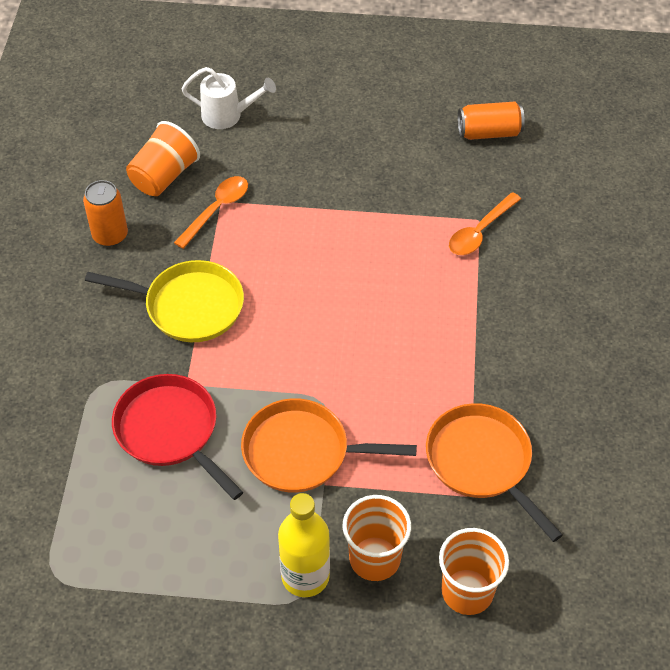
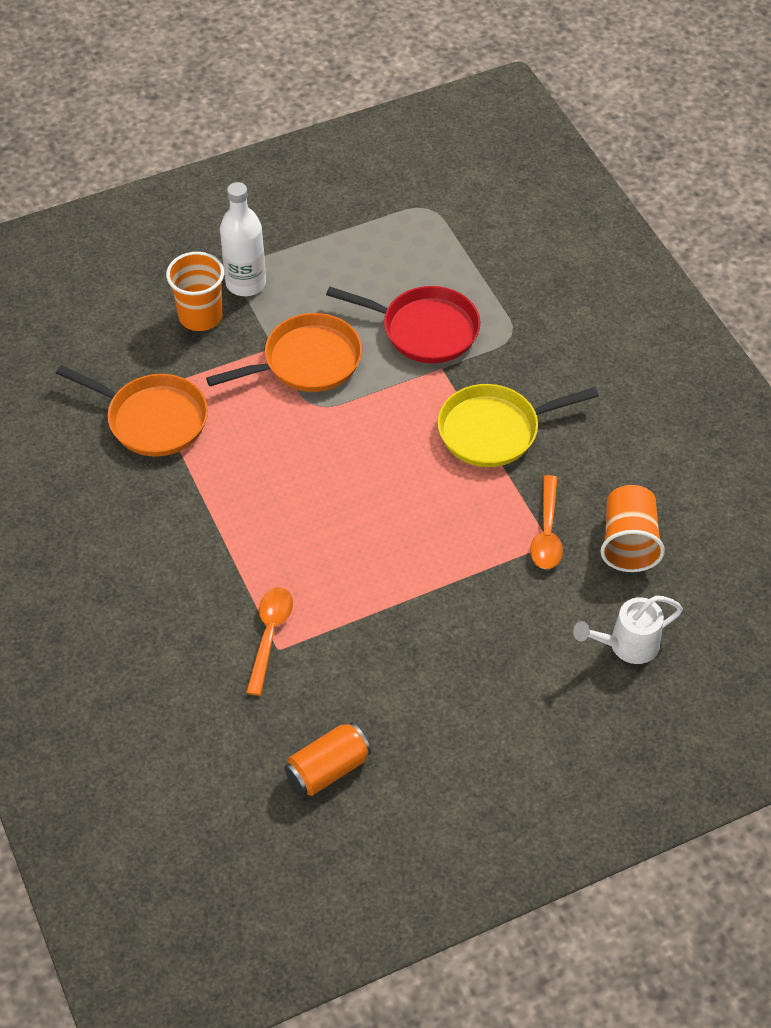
camera: 150 degrees right, 0 degrees up
(110, 235) = (622, 459): orange can -> none
(305, 576) = (246, 283): yellow bottle -> white bottle
(467, 591) = (117, 325): orange cup -> none

